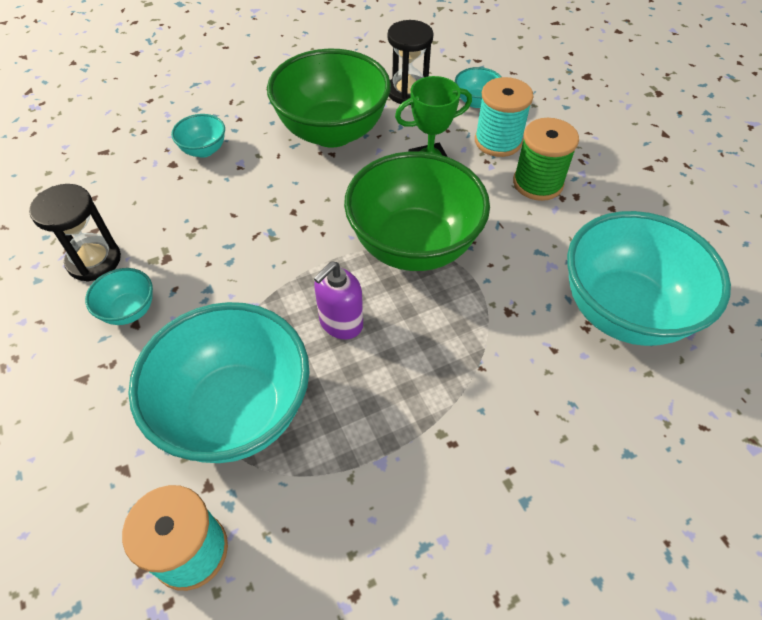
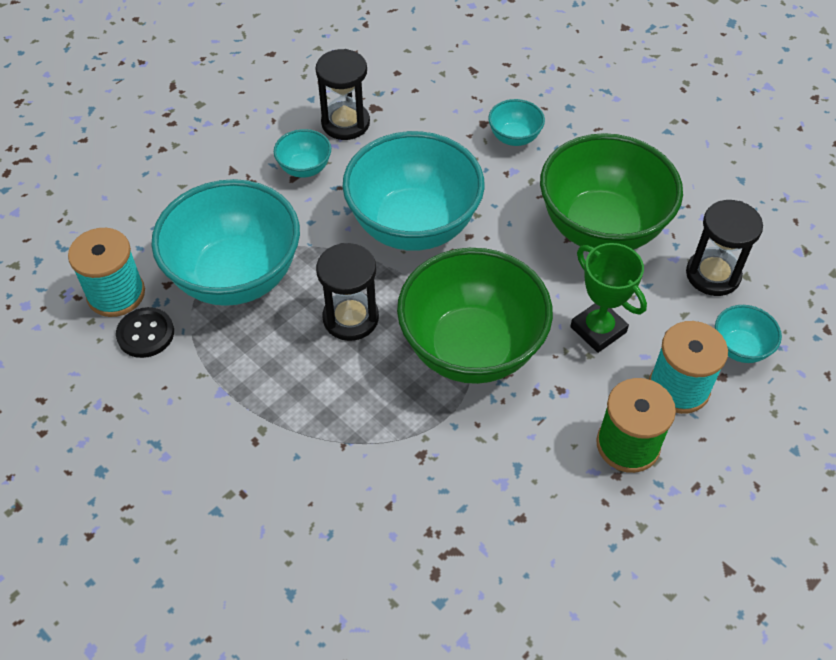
camera: 70 degrees right, 0 degrees up
(268, 527) = (145, 334): none -> black button
(340, 323) = (350, 318): purple soap dispenser -> black hourglass
(623, 311) = (467, 566): turquoise bowl -> turquoise bowl (413, 225)

